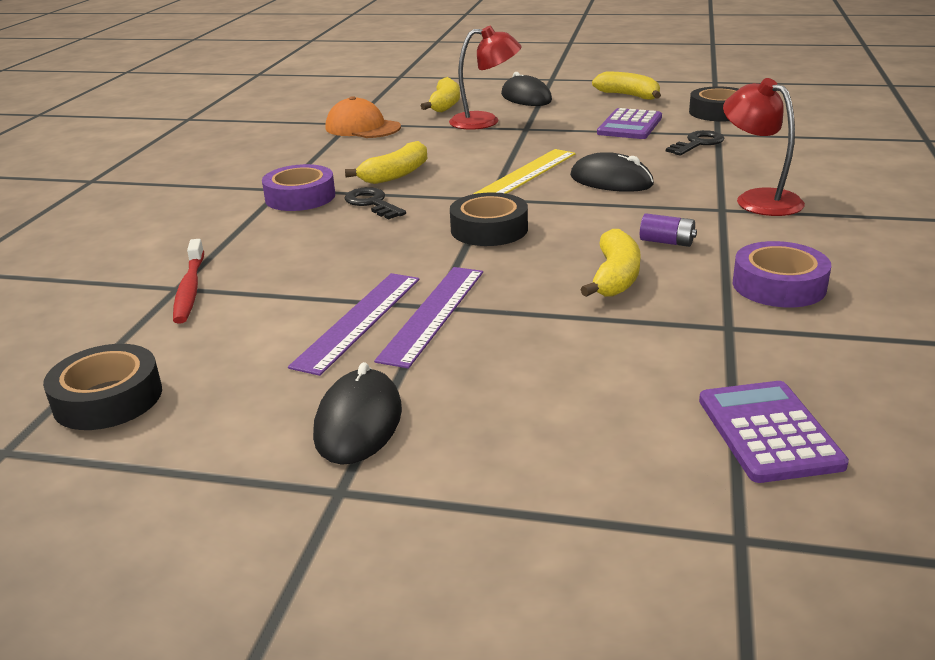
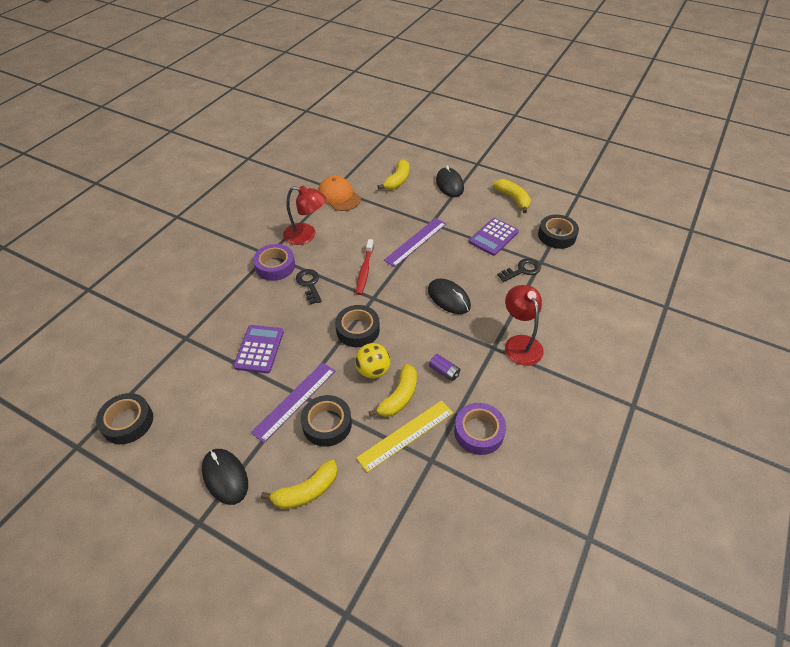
camera: 15 degrees right, 20 degrees up
(190, 289) = (191, 341): red toothbrush -> red toothbrush (365, 270)
(358, 422) = (225, 477): black mouse -> black mouse turned 60 degrees counterclockwise
(359, 321) = (258, 395): purple ruler -> purple ruler (416, 242)
(396, 174) = (334, 256): yellow banana -> yellow banana (306, 491)
(485, 121) = (411, 208): red lamp -> red lamp (306, 235)
(512, 326) = (327, 424): none -> black tape
(527, 174) = (406, 276): yellow ruler -> yellow ruler (406, 435)
(548, 261) = (373, 371): none -> yellow ball
(768, 432) = (400, 548): purple calculator -> purple calculator (259, 349)

